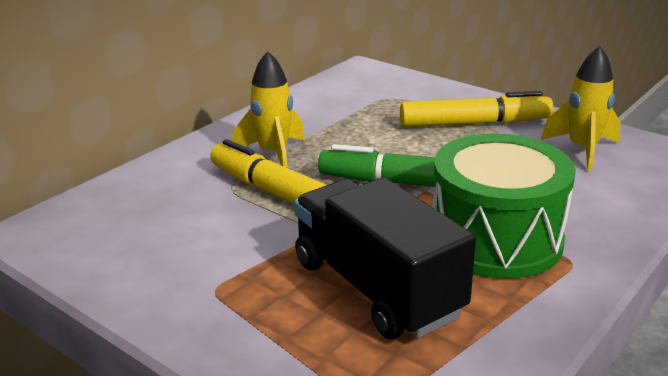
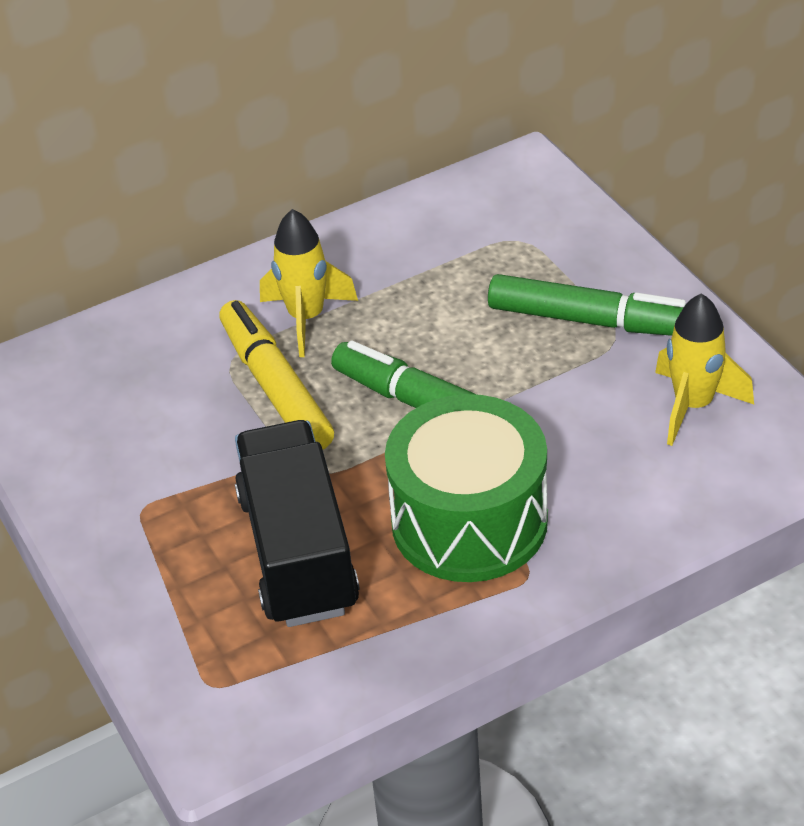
camera: 25 degrees right, 15 degrees up
(474, 123) = (592, 321): yellow marker -> green marker

